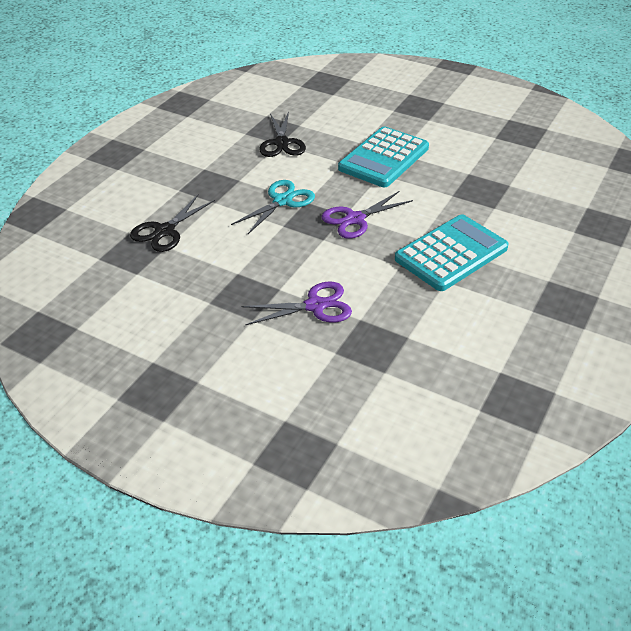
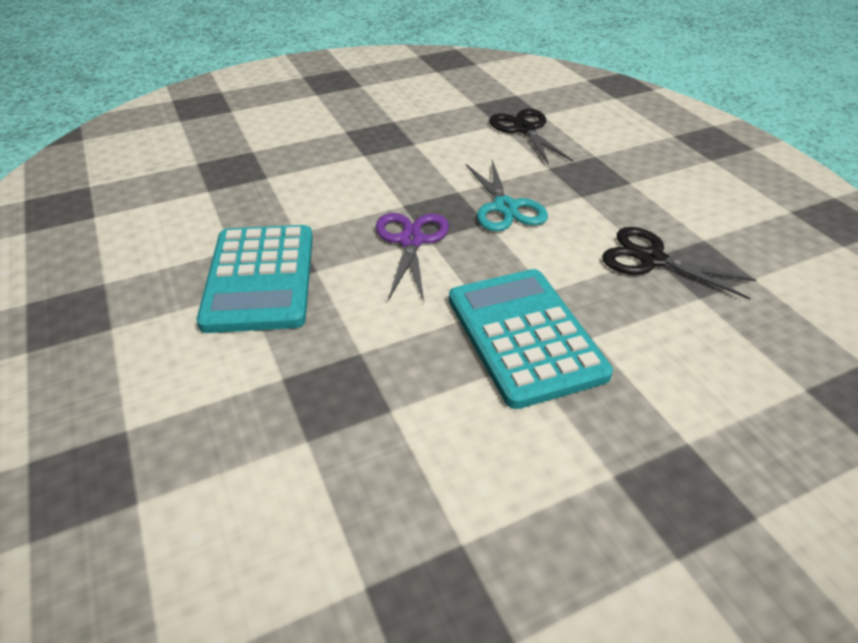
camera: 125 degrees right, 0 degrees up
(315, 306) = (316, 163): purple scissors -> none

